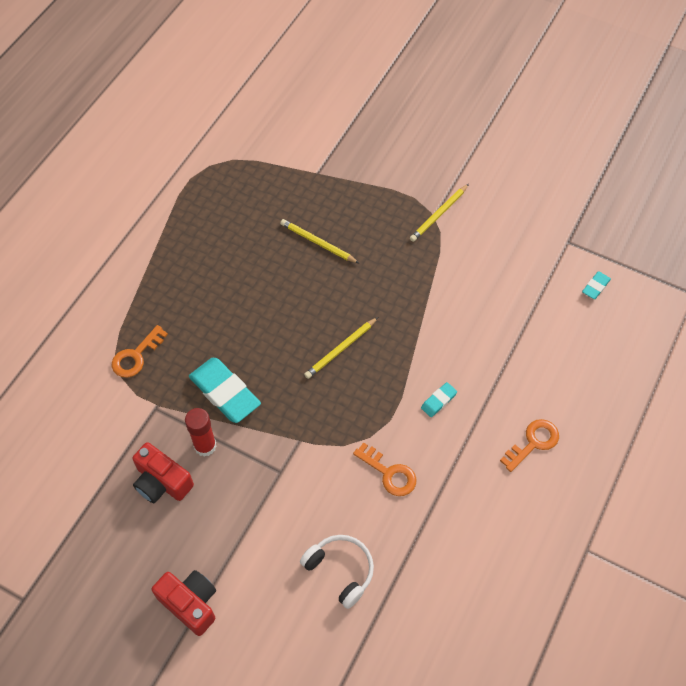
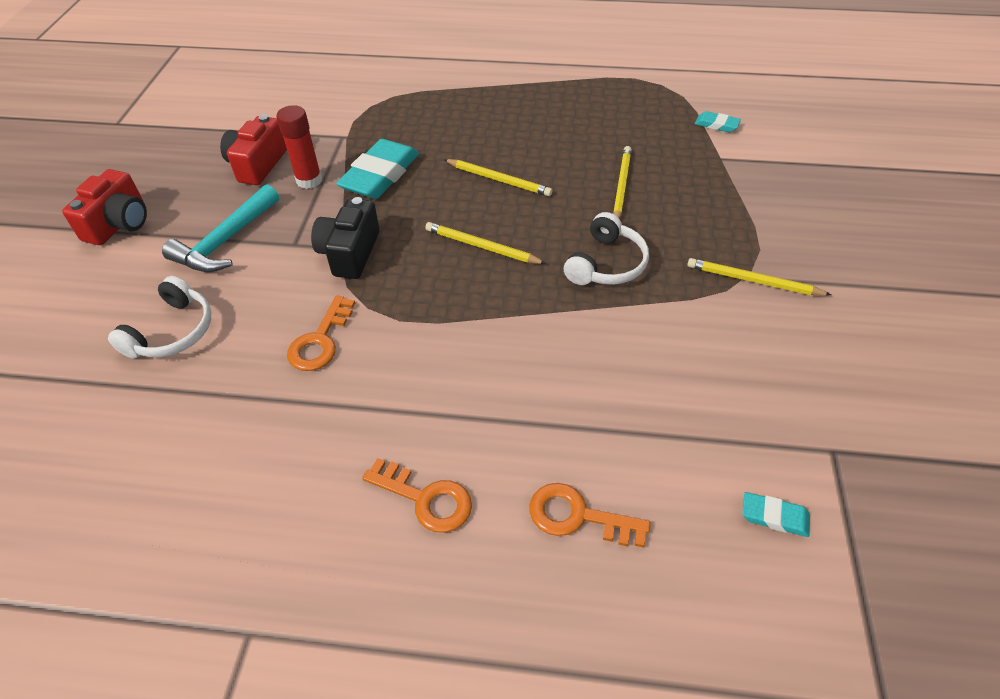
camera: 70 degrees right, 10 degrees down
(136, 356) = (397, 108): orange key -> orange key (577, 516)
(254, 521) = (225, 241): none -> turquoise hammer
(272, 314) = (499, 179): none -> yellow pencil
(308, 435) = (350, 253): none -> black camera
(390, 283) = (606, 264): none -> white headphones
(438, 401) = (450, 362): turquoise eraser -> turquoise eraser (716, 125)

